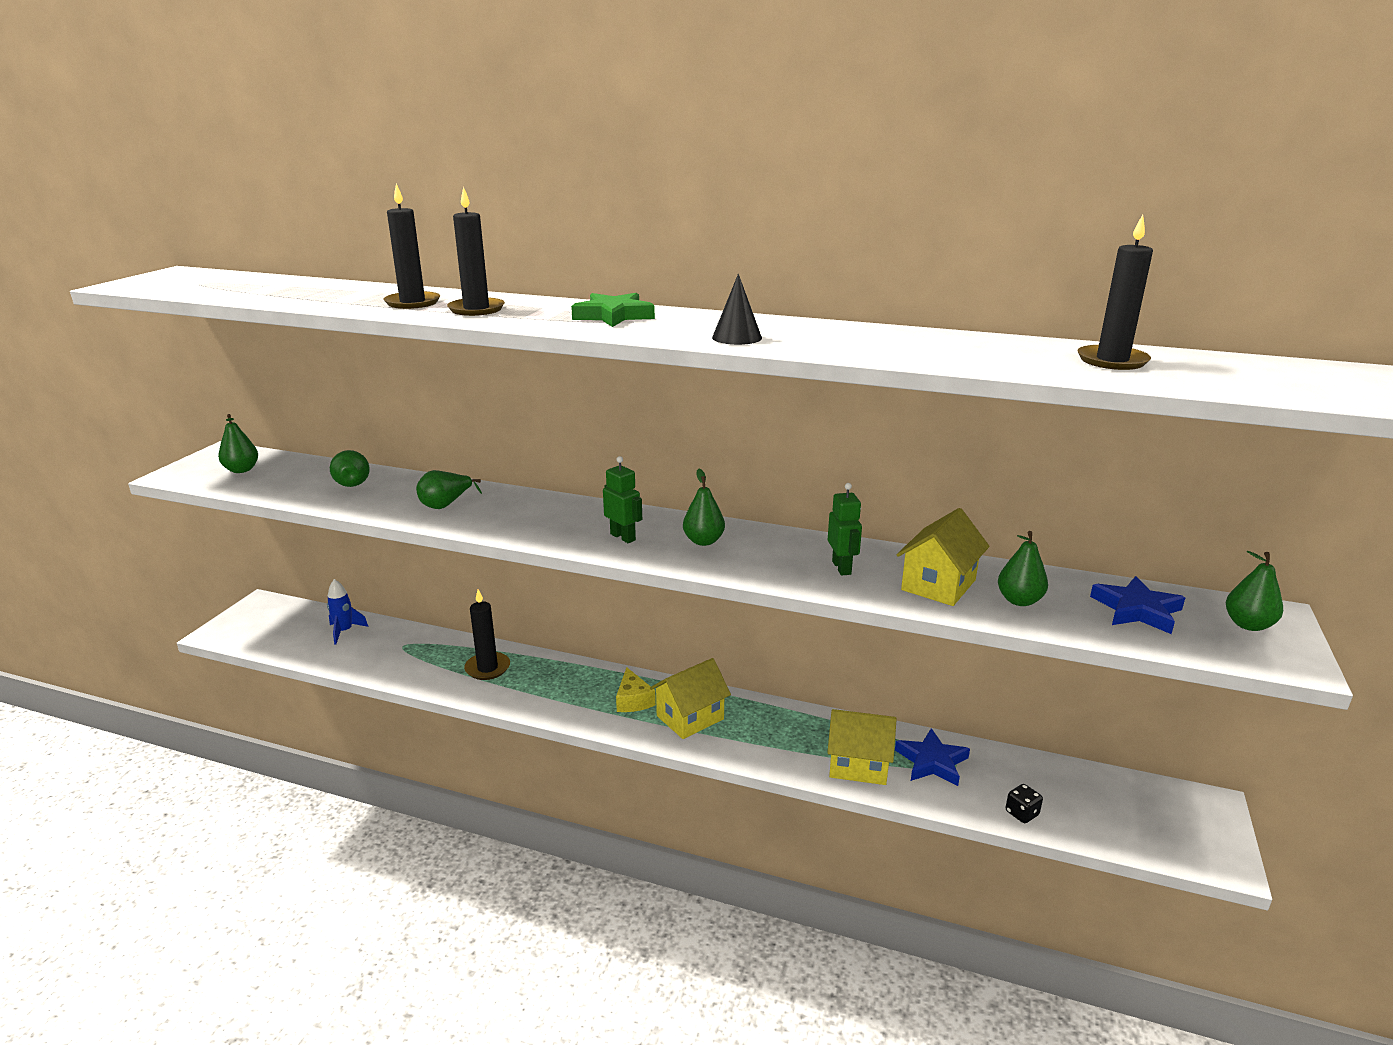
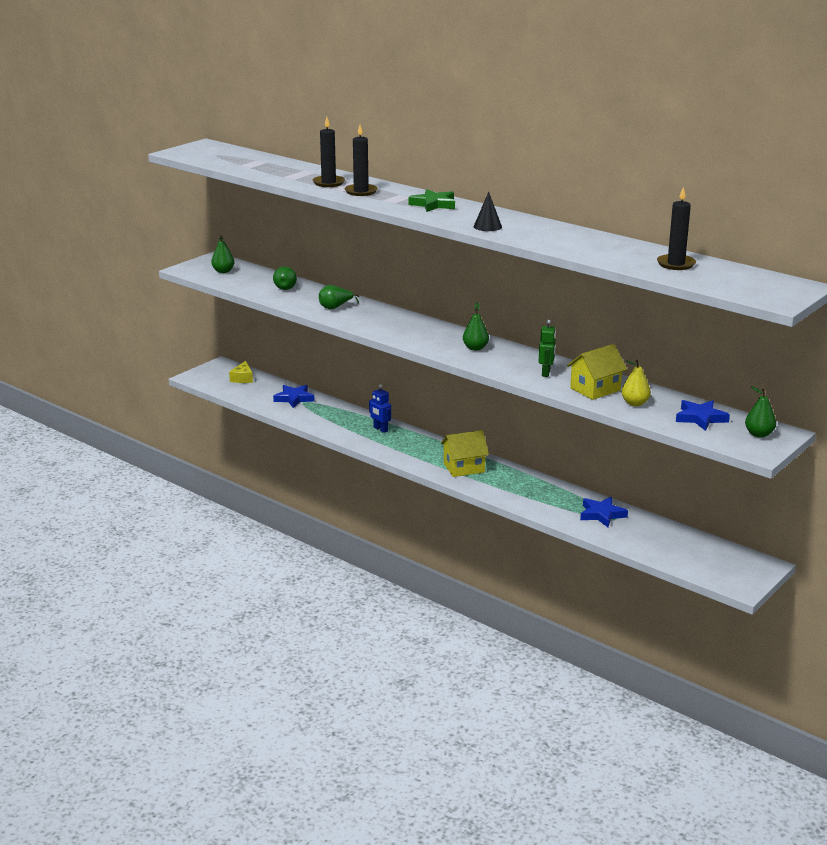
camera: 20 degrees right, 0 degrees up
(344, 631) = (269, 388): blue rocket -> none
(387, 642) = (294, 398): none -> blue star
(487, 668) = (351, 422): black candle -> none
(536, 672) = (380, 429): none -> blue robot
(623, 537) = (429, 339): green robot -> none
(633, 700) = (433, 453): yellow cheese -> yellow cheese (242, 378)
(858, 765) = (553, 507): yellow house -> none
(1019, 600) = (635, 403): green pear -> yellow pear
(1021, 813) = (636, 546): black dice -> none

